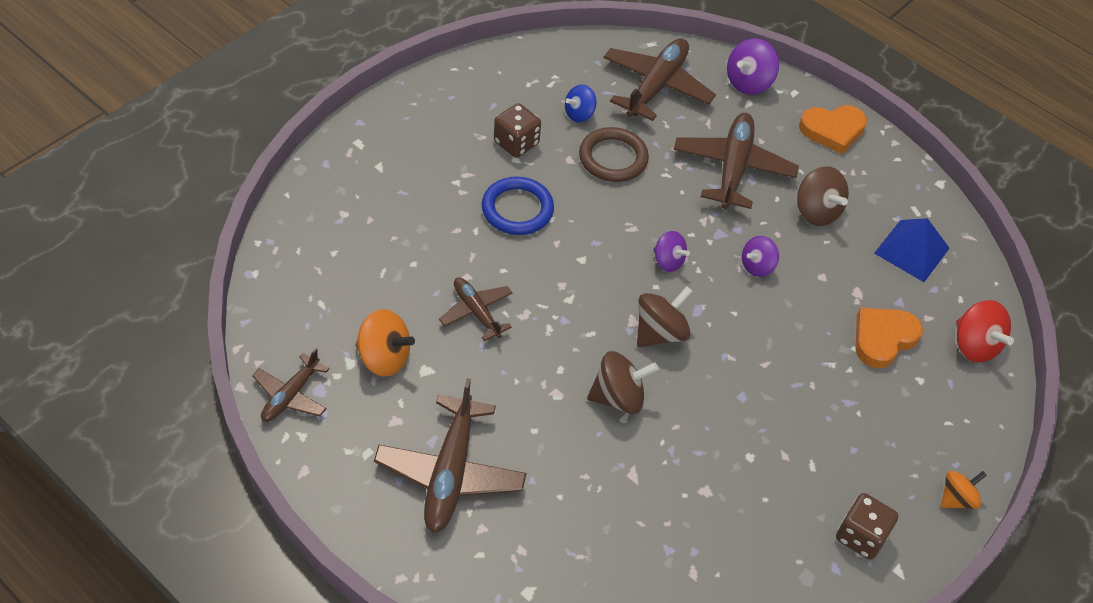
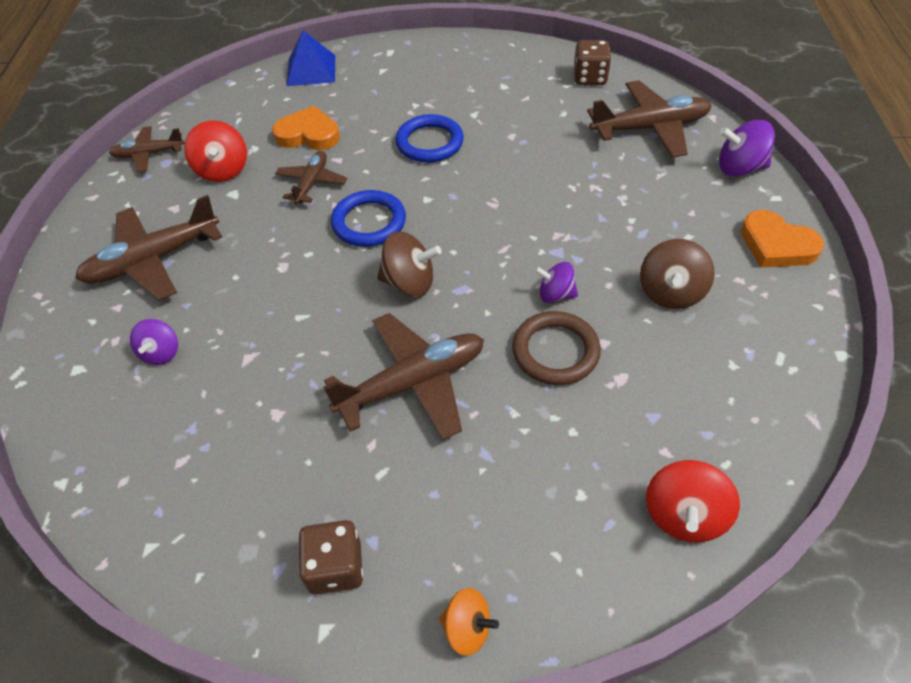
camera: 55 degrees right, 0 degrees up
(384, 358) = (223, 170): orange spinning top -> red spinning top
(516, 143) = (488, 105): brown dice -> brown dice (589, 78)
(568, 310) = (369, 222): none -> blue ring
(579, 114) = (561, 113): blue spinning top -> none
(613, 158) = (545, 153): brown ring -> brown ring (555, 351)
(618, 397) = (316, 300): brown spinning top -> none
(668, 261) = (487, 242): purple spinning top -> purple spinning top (161, 353)
(733, 168) = (636, 216): brown plane -> brown plane (413, 383)
(883, 338) = (592, 432): orange heart -> orange heart (308, 134)
(911, 250) = (728, 386): blue pyramid -> blue pyramid (311, 70)

